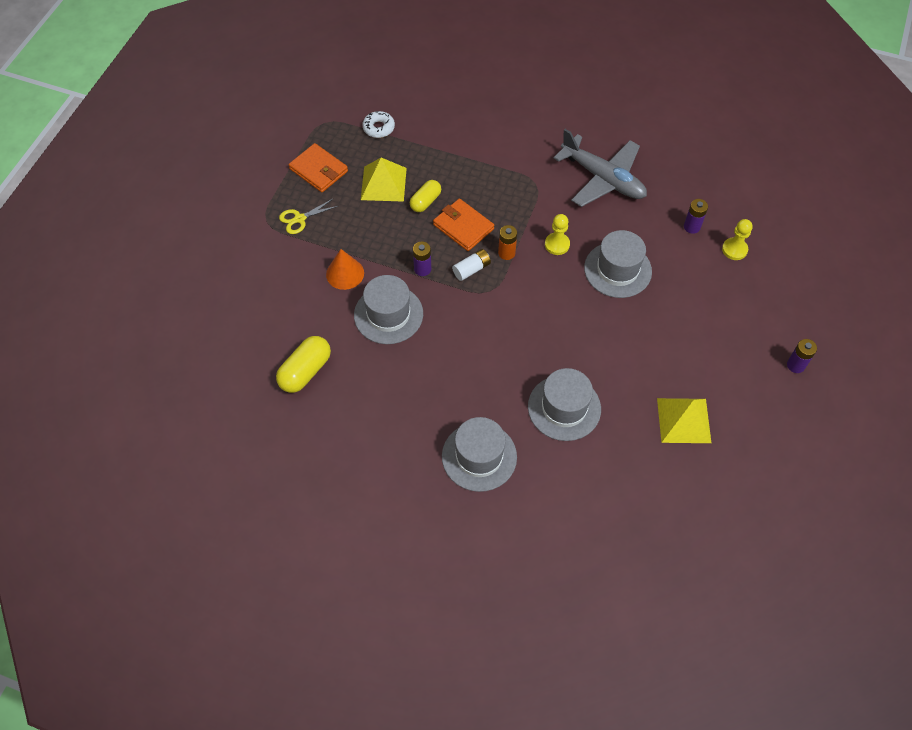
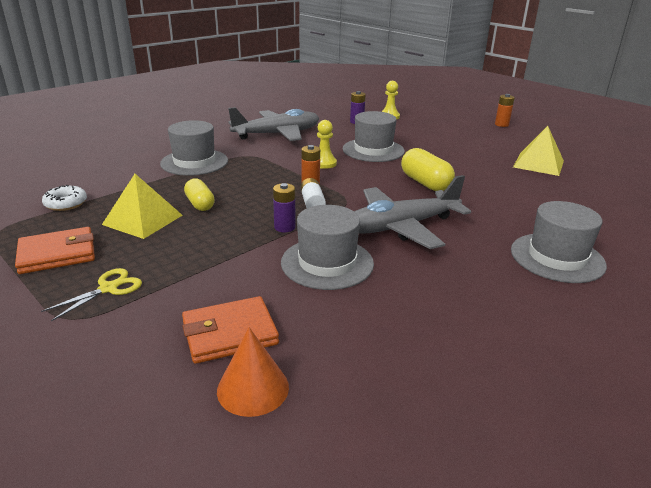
camera: 65 degrees left, 30 degrees down
(299, 219) = (108, 288): yellow scissors -> yellow scissors turned 135 degrees counterclockwise
(305, 371) = (369, 354): yellow capsule -> yellow capsule (425, 183)
(345, 273) = (236, 277): orange cone -> orange cone (253, 388)
(463, 227) = (256, 194): orange wallet -> orange wallet (230, 333)
(468, 341) = (401, 227): none -> grey plane
(564, 408) = (508, 202): grey hat -> grey hat (194, 162)
(795, 365) = (501, 124): purple battery -> orange battery

